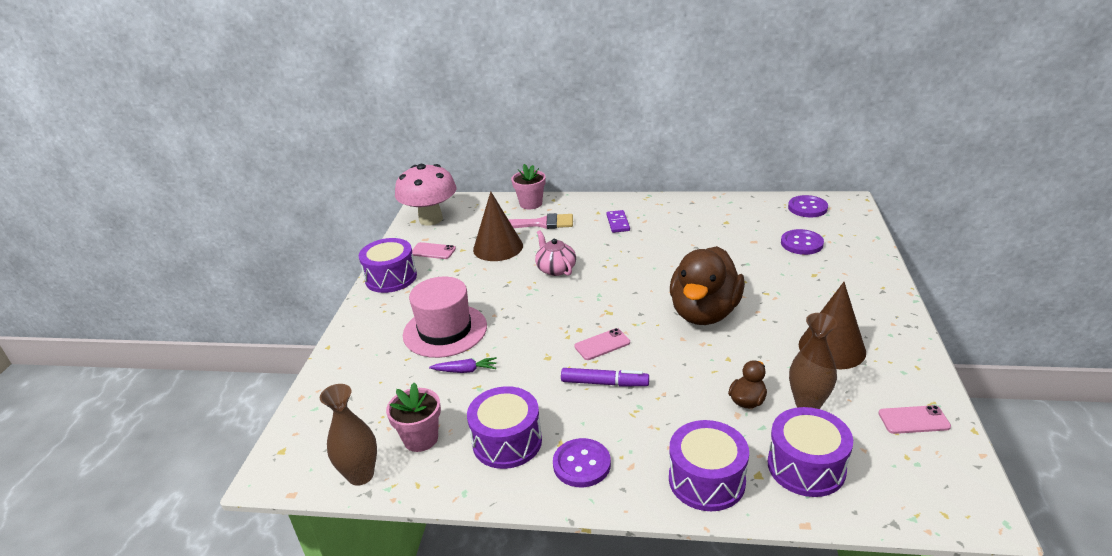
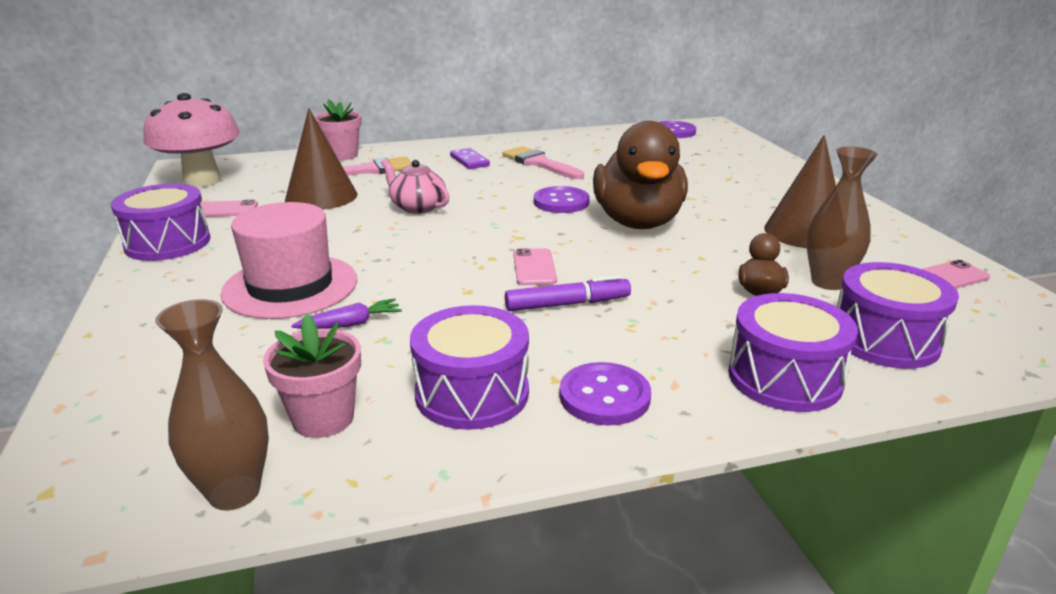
camera: 25 degrees left, 5 degrees down
(602, 344) = (534, 267): pink phone -> pink phone turned 45 degrees counterclockwise
(669, 233) = (539, 163): none -> pink brush
(801, 243) = (693, 157): purple button -> purple button (561, 202)

